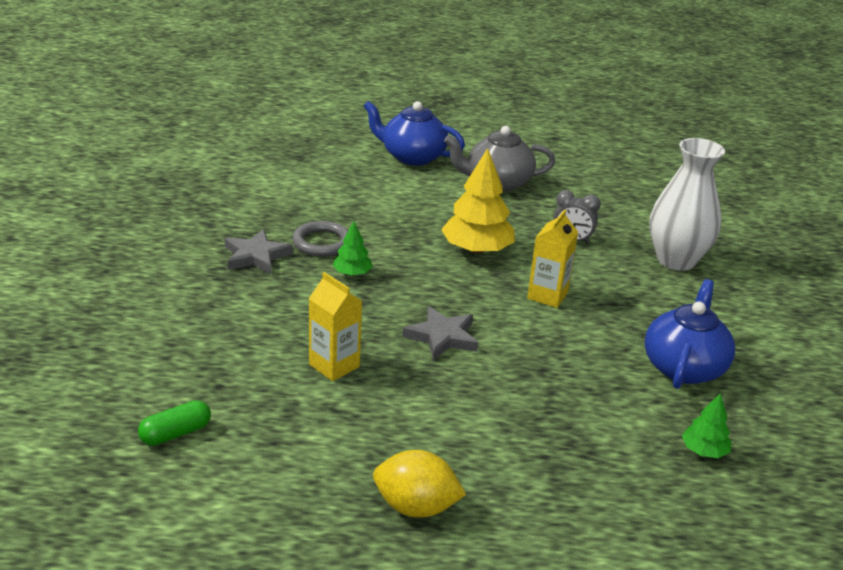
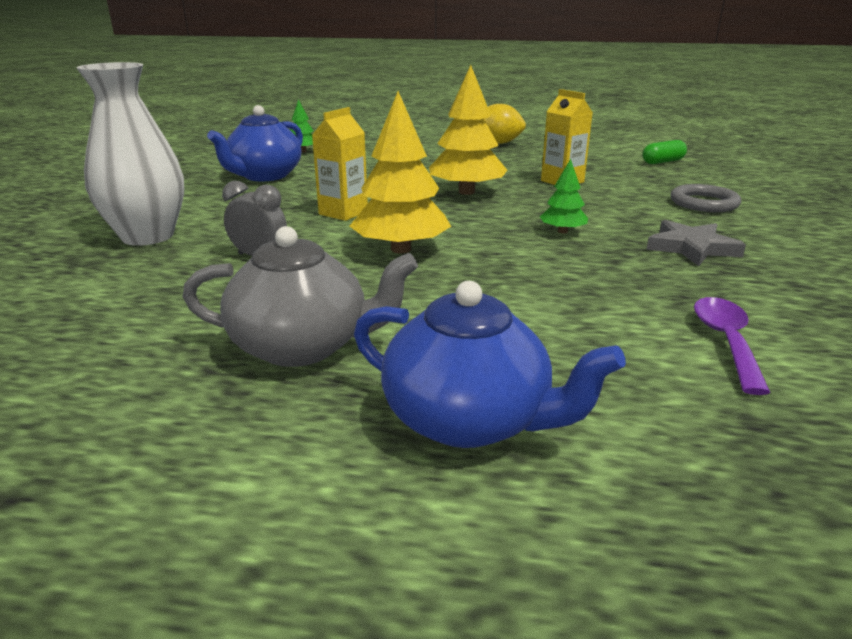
camera: 170 degrees left, 5 degrees down
(285, 187) = (726, 341): none -> purple spoon
(322, 243) = (613, 259): grey ring -> grey ring (704, 203)
(442, 337) = (466, 192): grey star -> yellow tree

